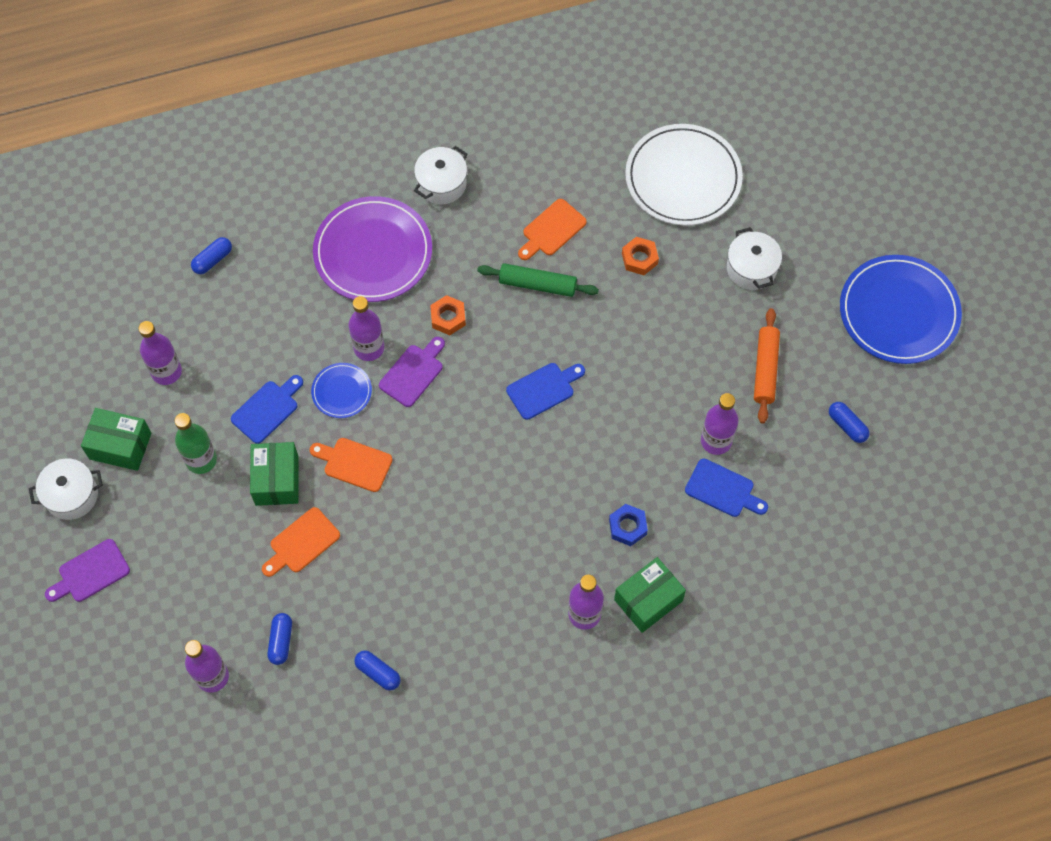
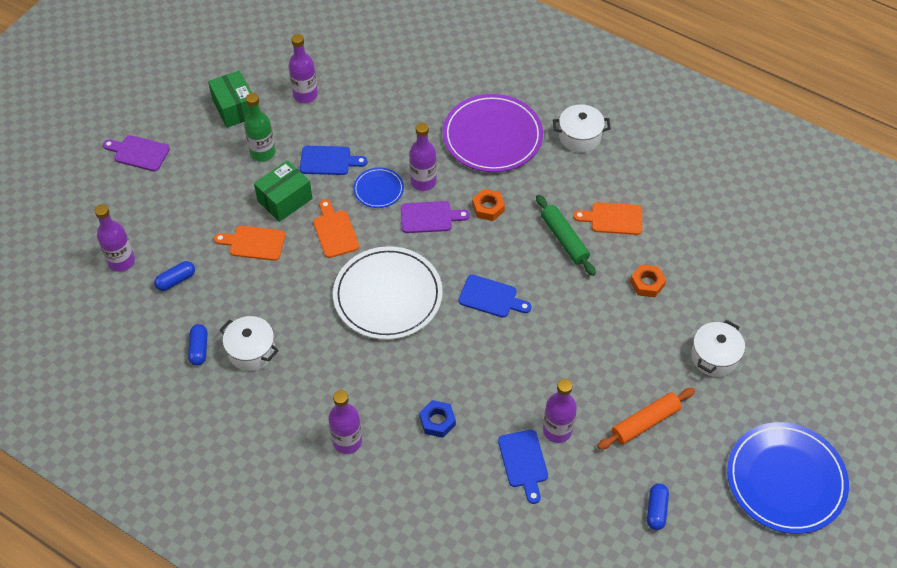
camera: 50 degrees right, 10 degrees down
(71, 495) = (181, 108): white pot -> white pot (251, 351)
(213, 260) = (402, 63): blue capsule -> none
(648, 600) = (393, 474): green box -> none
(683, 178) = (737, 265): white plate -> white plate (388, 295)

